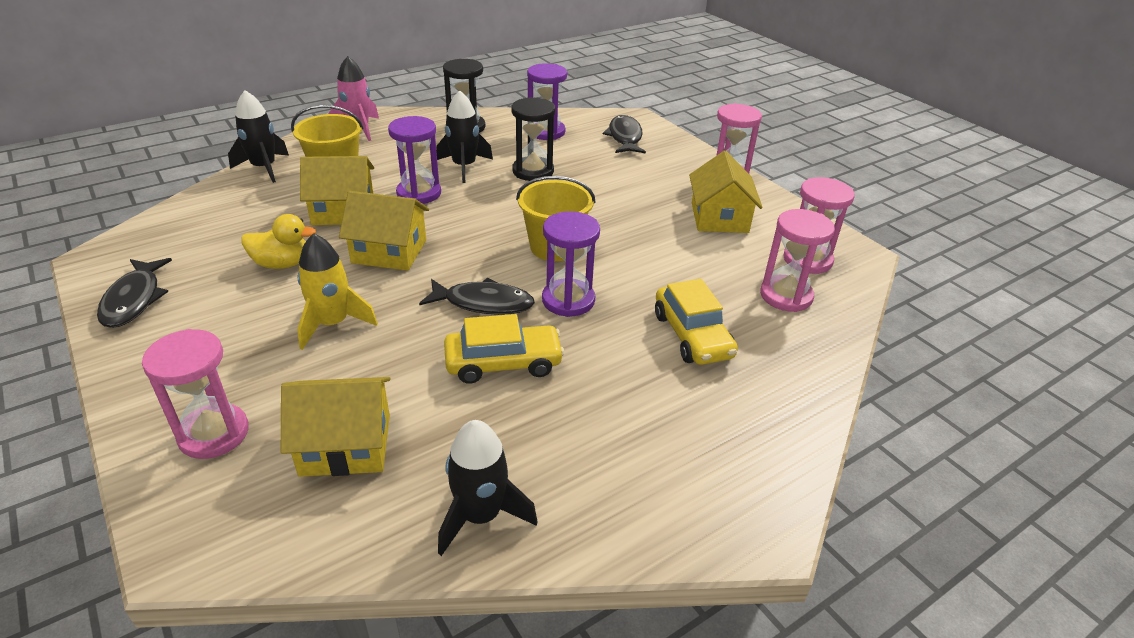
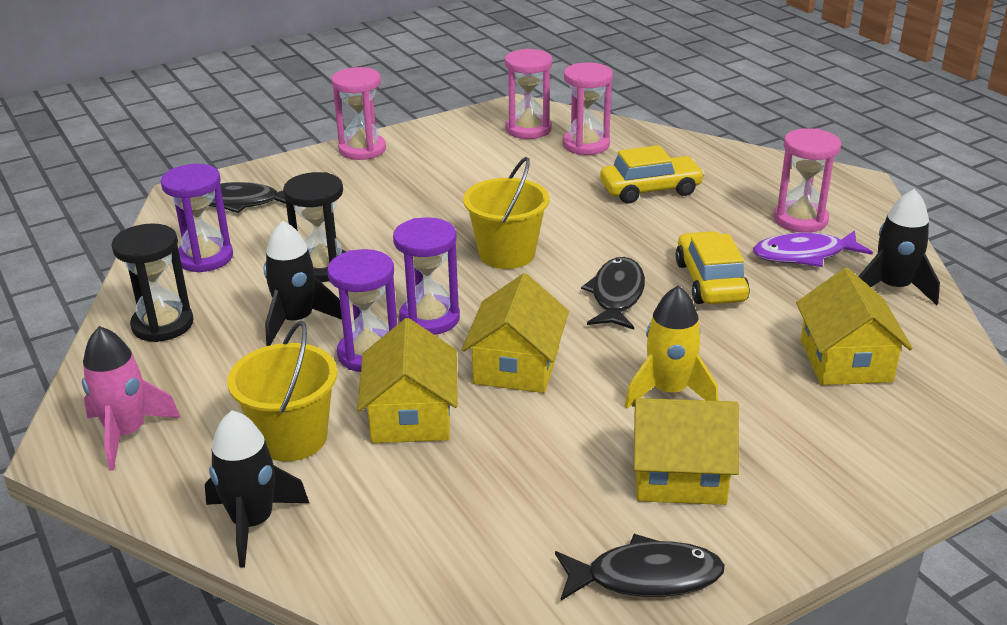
camera: 85 degrees left, 5 degrees down
(214, 434) = (861, 445): pink hourglass -> pink hourglass (800, 220)
(282, 264) = (548, 451): yellow duck -> none
(557, 443) = (804, 255): none -> purple fish
(568, 300) = (605, 247): purple hourglass -> purple hourglass (429, 318)
(719, 217) = (449, 161): yellow house -> yellow house (679, 475)

